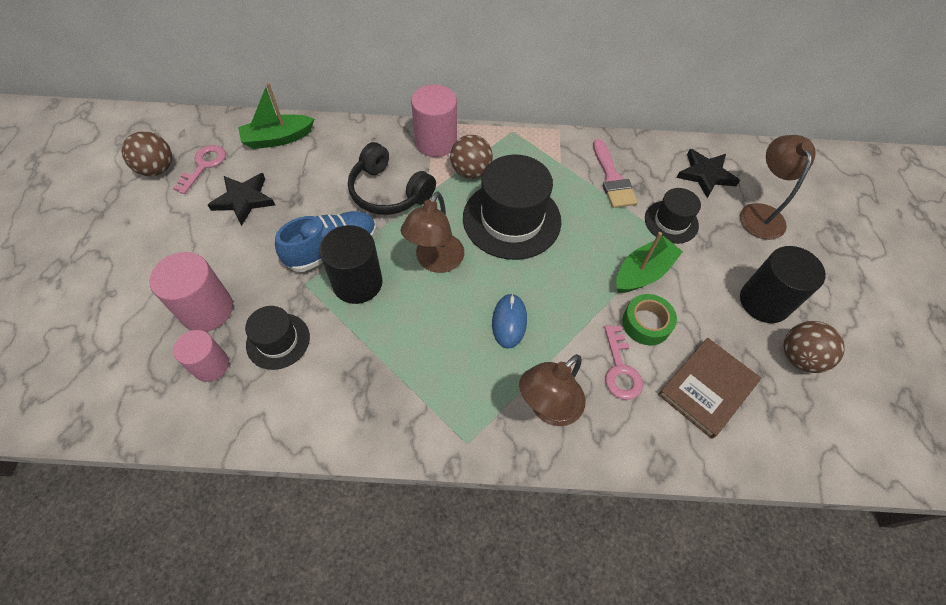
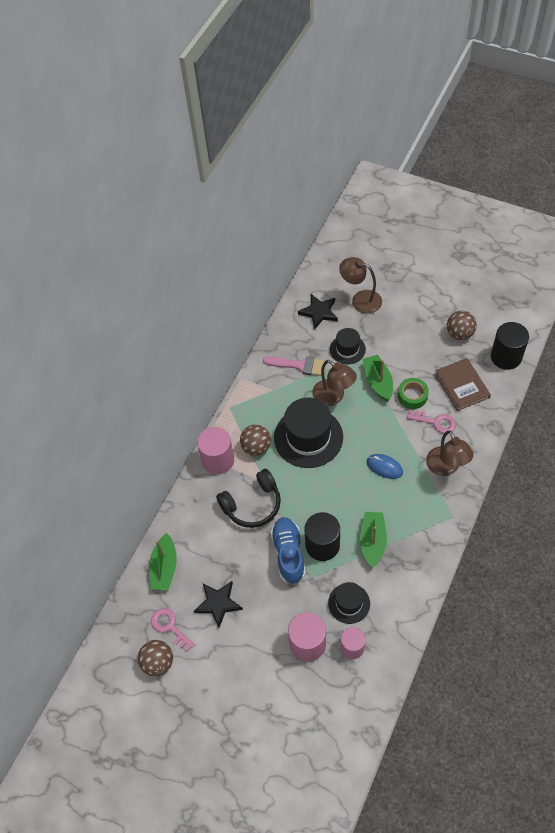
camera: 60 degrees left, 0 degrees up
(383, 342) = (372, 541): none -> green boat
(435, 261) = (324, 493): brown lamp -> brown lamp (333, 397)
(764, 302) = (420, 331): black cylinder -> black cylinder (506, 357)

